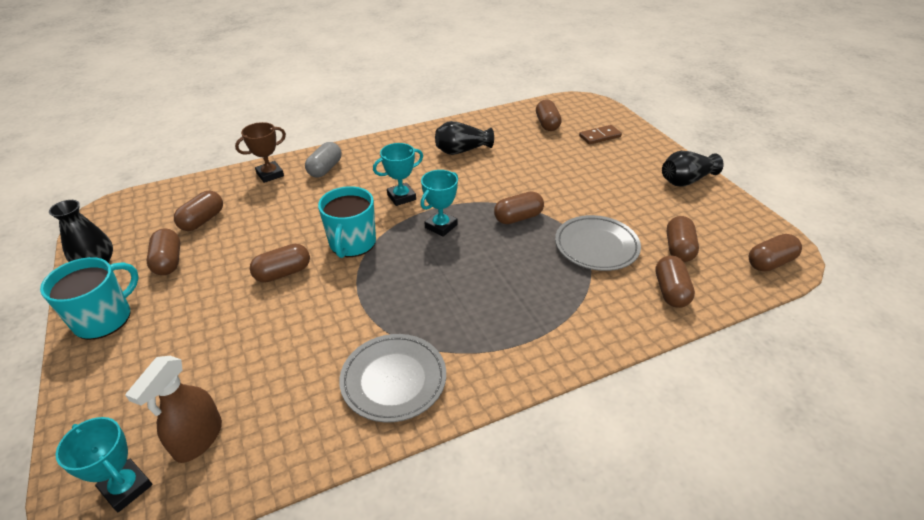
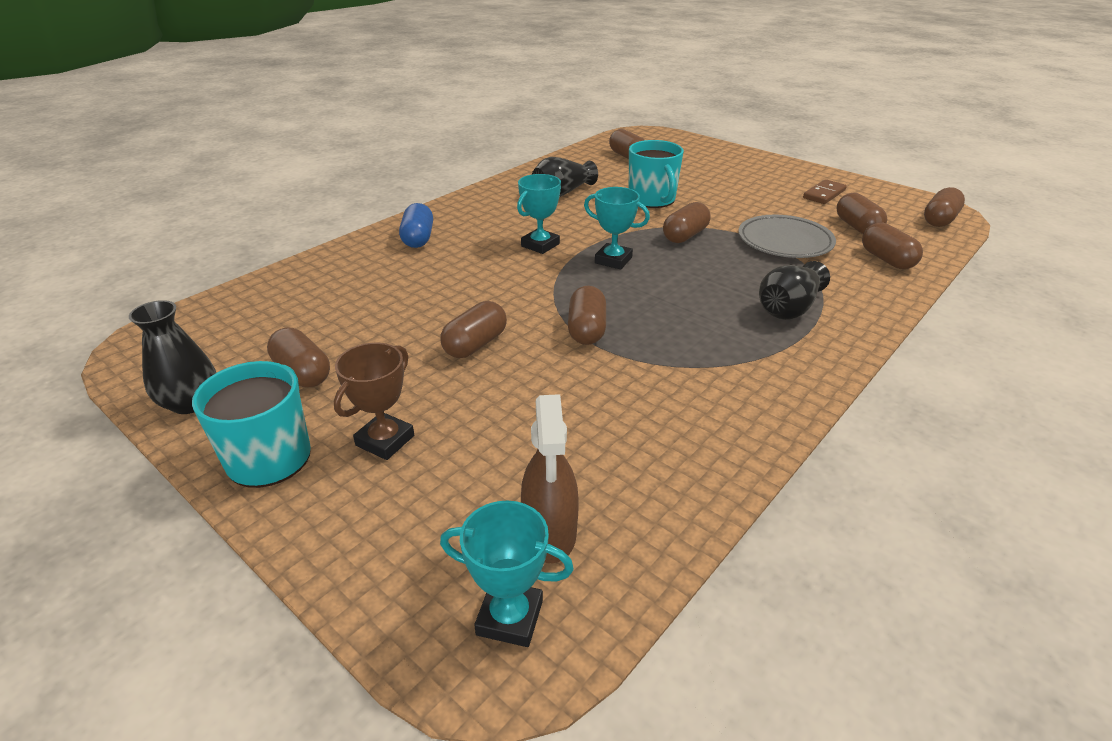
camera: 25 degrees left, 5 degrees down
(202, 220) = (306, 321): brown capsule -> brown capsule (586, 330)
(270, 174) = (350, 258): brown trophy -> brown trophy (385, 440)
(325, 169) = (418, 239): grey capsule -> blue capsule
(352, 243) = (529, 297): turquoise mug -> turquoise mug (652, 199)
(393, 380) = (715, 403): grey plate -> none
(441, 226) = (613, 260): turquoise trophy -> turquoise trophy turned 75 degrees counterclockwise
(600, 136) = (690, 157): brown domino -> brown domino (824, 194)
(686, 180) = (805, 176): black vase -> black vase (789, 308)

